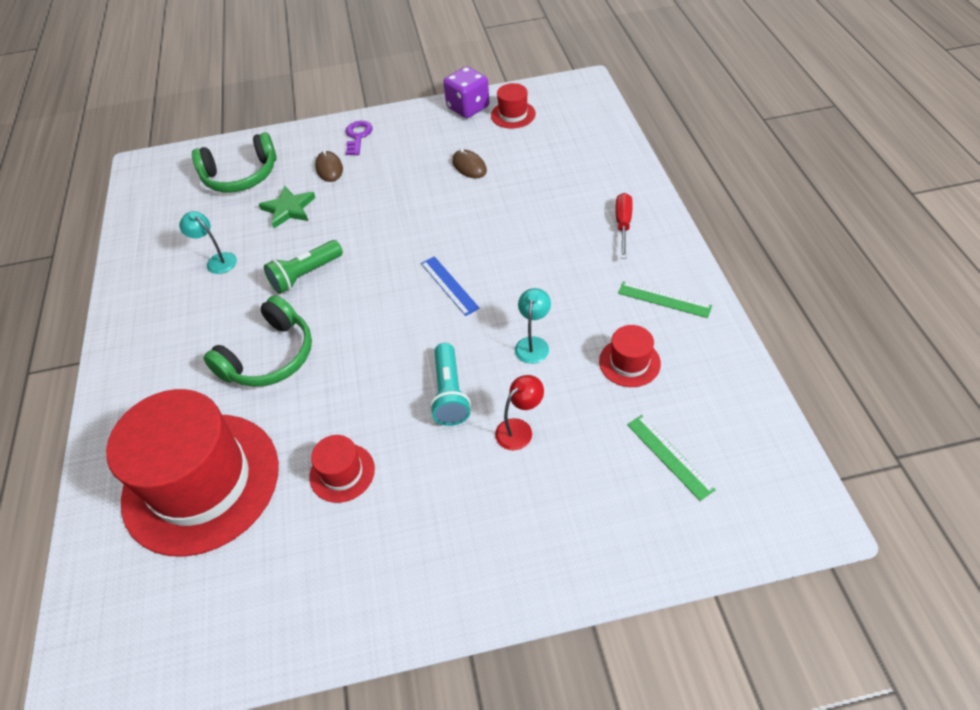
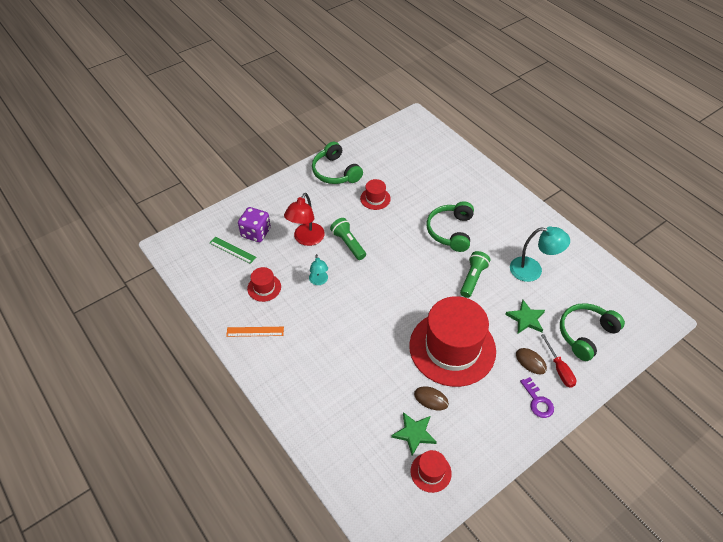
camera: 150 degrees right, 0 degrees up
(201, 482) = (432, 177): red hat -> red hat (452, 348)
(217, 260) = (533, 270): turquoise lamp -> turquoise lamp, size x1.67
(376, 581) = (335, 172): none -> green headphones
(449, 285) = (385, 299): blue ruler -> none
(449, 393) = (348, 243): turquoise flashlight -> green flashlight
(468, 107) = (474, 468): purple dice -> purple dice (256, 233)
(509, 144) = (414, 433): none -> green star
(519, 429) = (306, 239): red lamp -> red lamp, size x1.67
(623, 225) = (297, 380): red screwdriver -> red screwdriver (559, 369)
(664, 299) = (255, 331): green ruler -> orange ruler

